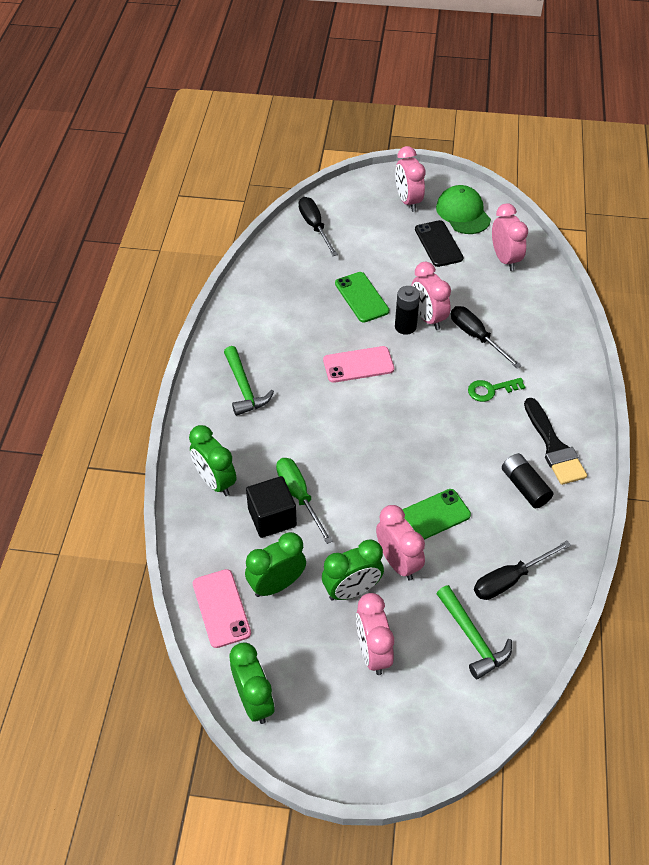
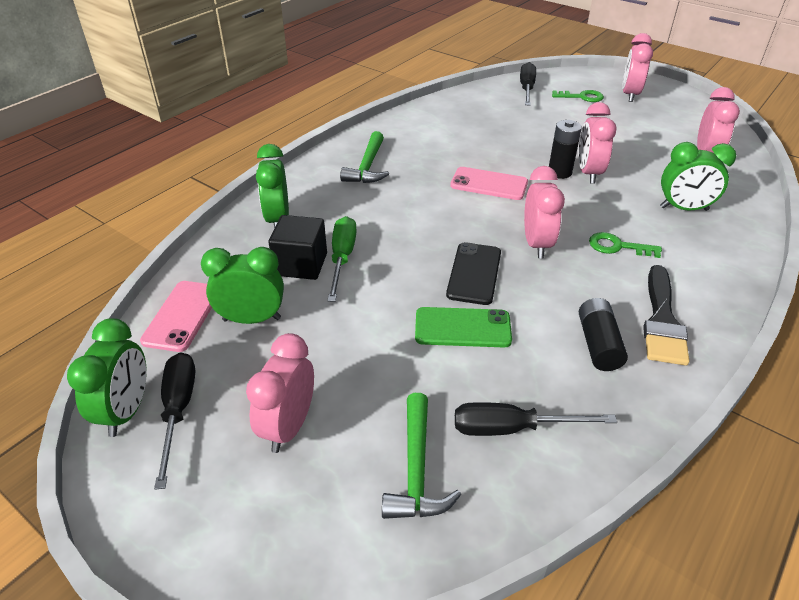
camera: 30 degrees right, 10 degrees down
(352, 590) = (320, 357): green clock -> green clock (684, 209)
(361, 297) = (532, 141): green phone -> none
(369, 220) = (581, 97): none -> green key
(398, 562) = (392, 353): pink clock -> pink clock (536, 244)
(438, 244) = (640, 128): black phone -> black phone (474, 273)
(463, 213) = (681, 115): green cap -> none
(476, 337) = (631, 201): black screwdriver -> black screwdriver (178, 410)

